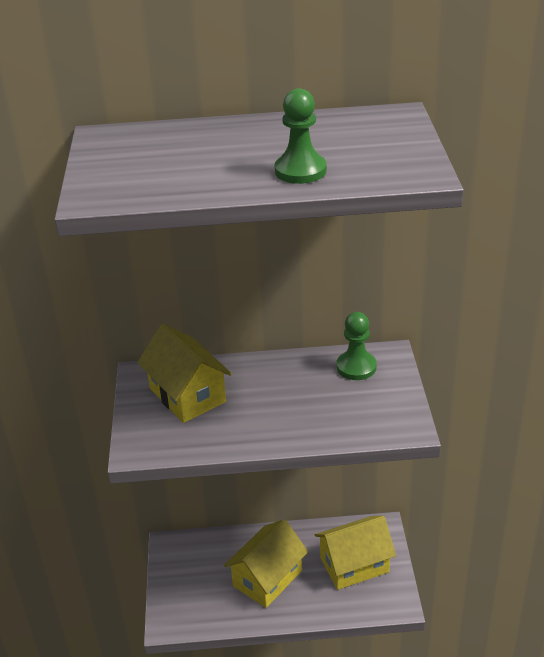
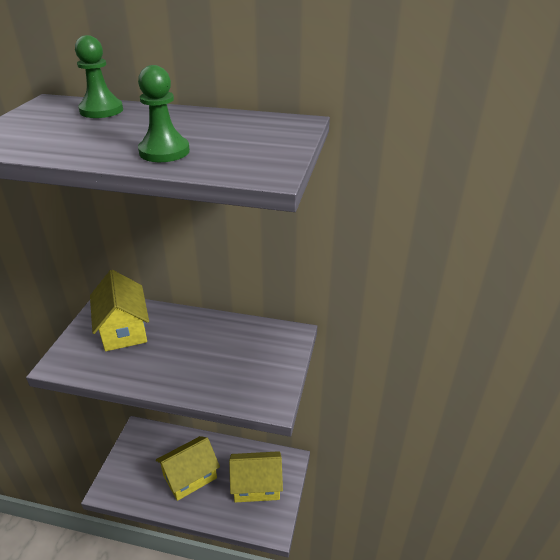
camera: 15 degrees right, 0 degrees up
(356, 367) = (262, 338): green pawn -> green pawn (101, 110)

